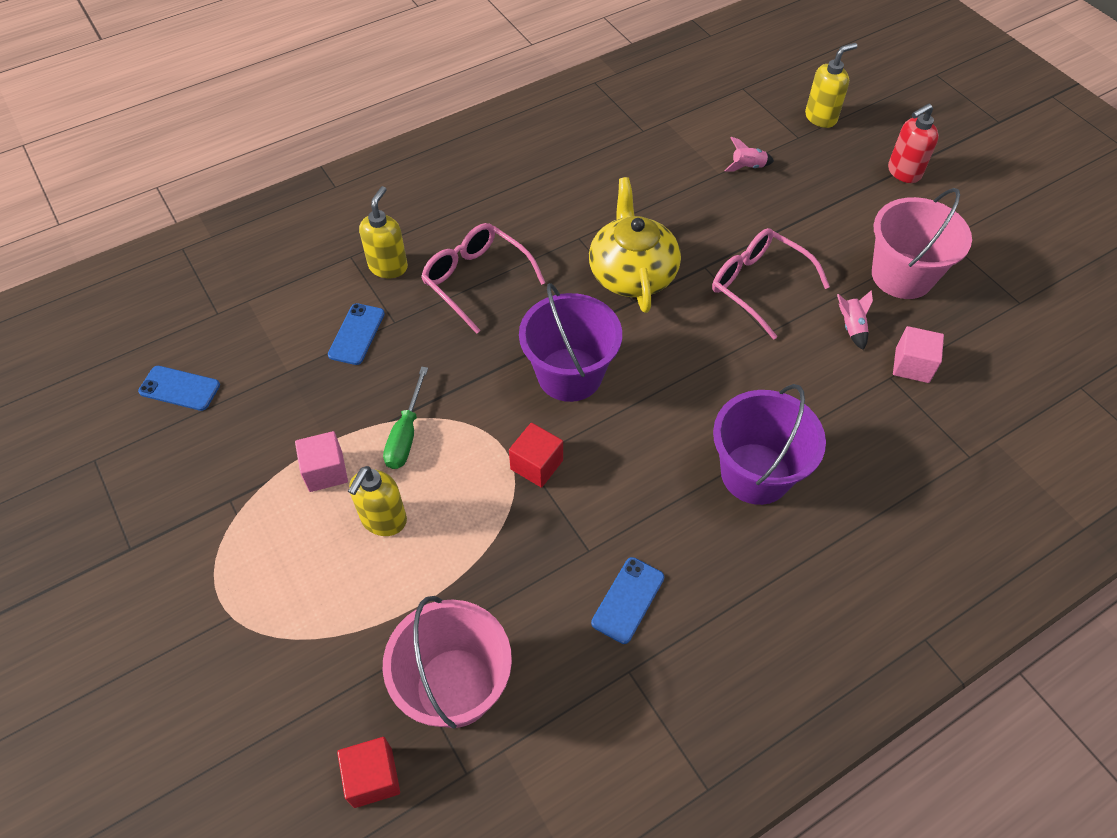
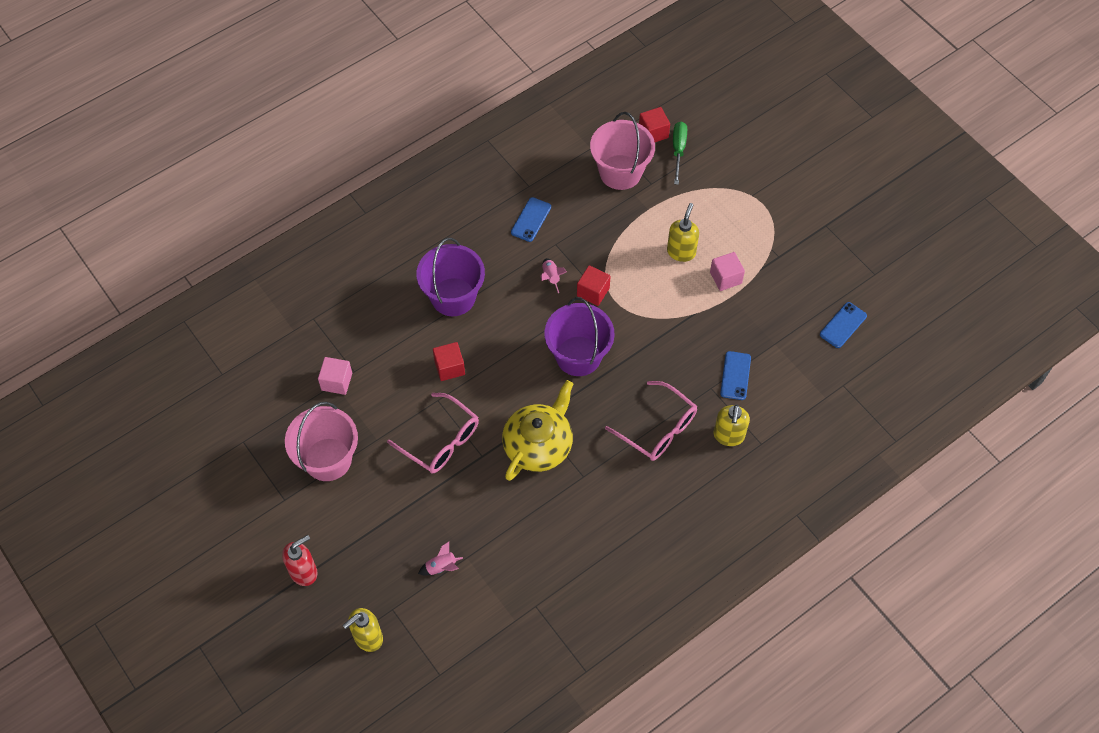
camera: 175 degrees right, 5 degrees up
(179, 388) = (843, 325): blue phone -> blue phone turned 60 degrees counterclockwise
(406, 434) = (681, 305): green screwdriver -> green screwdriver (678, 150)
(632, 273) = (538, 445): yellow teapot -> yellow teapot turned 135 degrees counterclockwise
(754, 372) = (449, 367): none -> red cube
(851, 327) = (375, 409): pink rocket -> pink rocket (551, 277)

